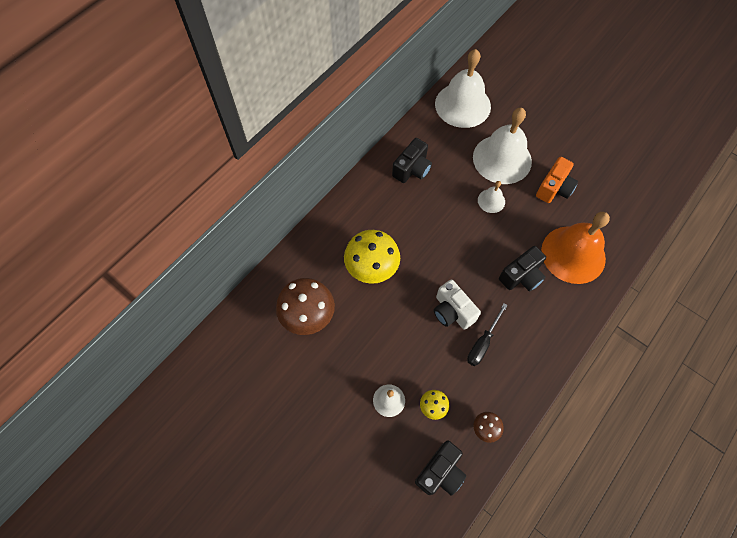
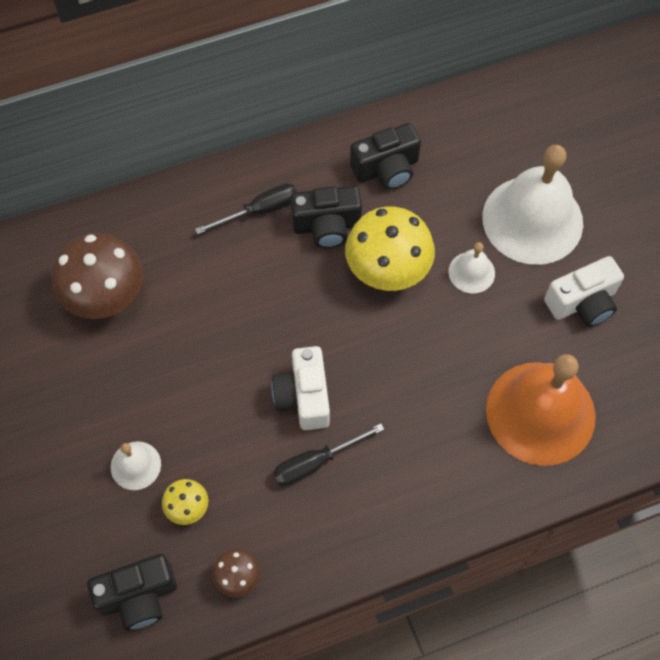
camera: 30 degrees right, 0 degrees up
(361, 224) = (260, 211): none -> black screwdriver
(371, 268) = (233, 278): yellow mushroom -> yellow mushroom (387, 270)
(462, 105) = (529, 111): white bell -> none
(521, 276) = (439, 402): black camera -> black camera (327, 226)
(554, 188) = (582, 303): orange camera -> white camera

